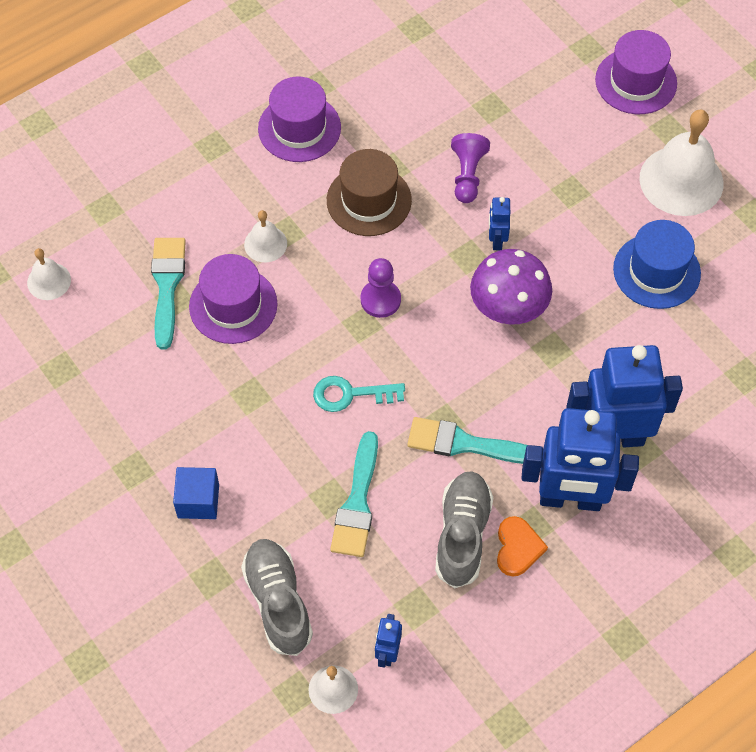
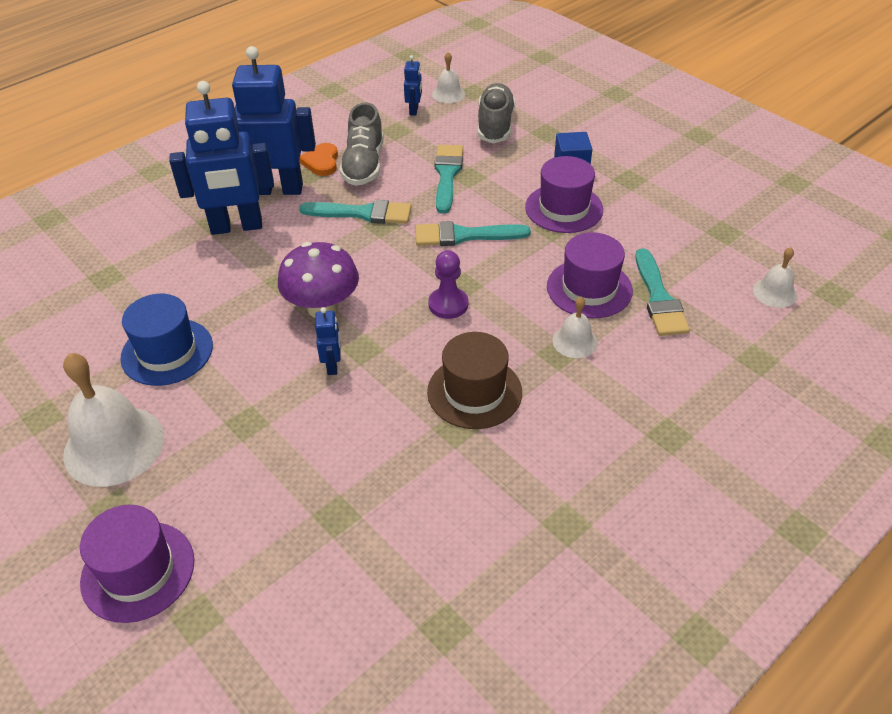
camera: 175 degrees right, 15 degrees down
(278, 602) = (495, 125): grey shoe -> grey shoe turned 150 degrees counterclockwise
(299, 128) = (573, 465): purple hat -> purple hat (564, 208)
(350, 394) = (464, 235): turquoise key -> turquoise brush
(467, 175) = (365, 428): purple pawn -> none

